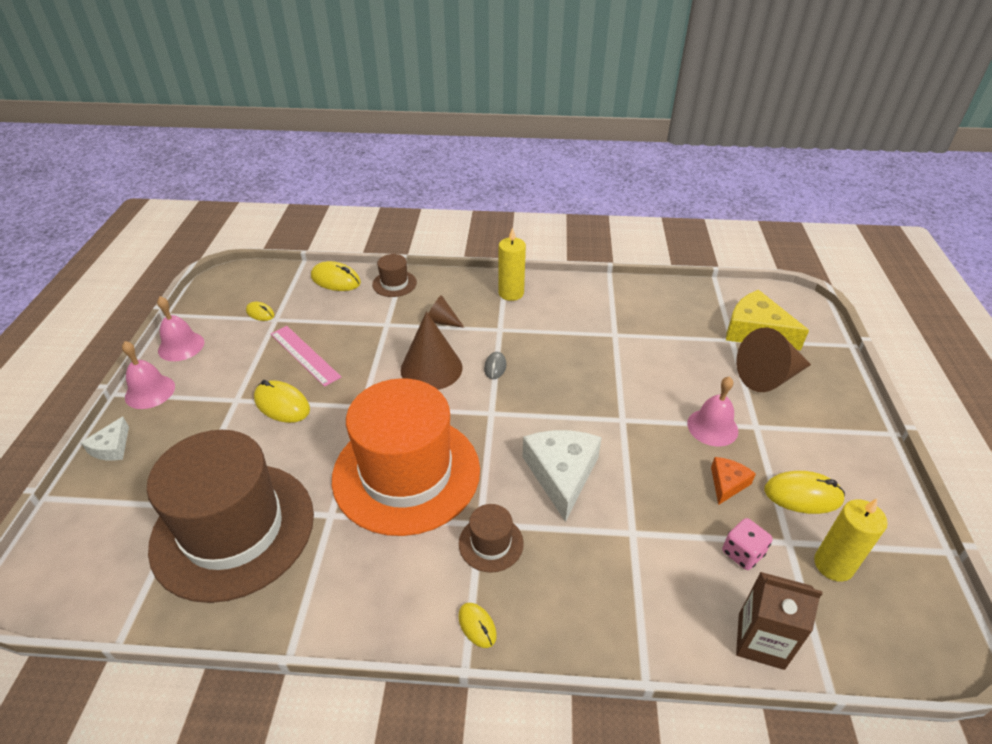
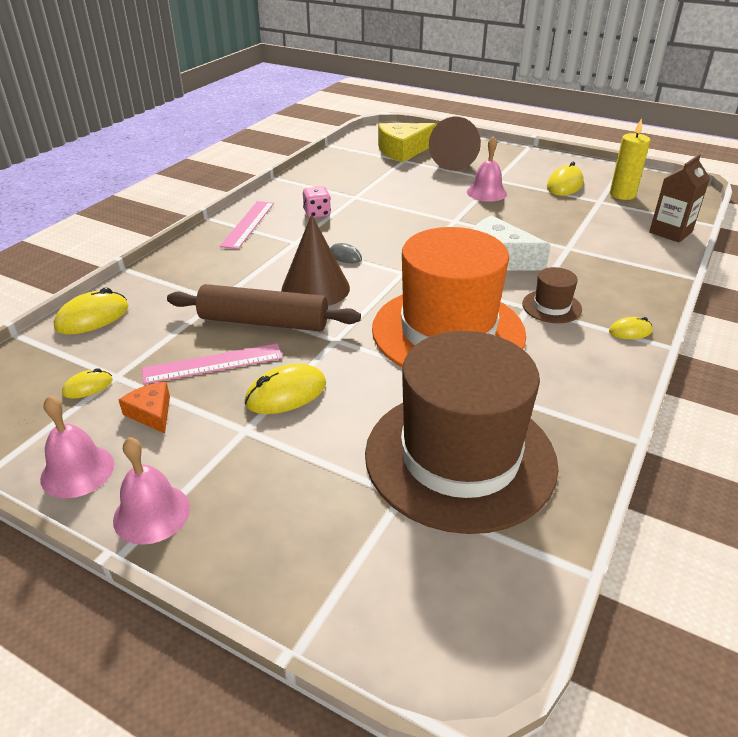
camera: 65 degrees left, 5 degrees down
(111, 447) = (241, 564): white cheese -> none
(368, 359) = (264, 322): none -> brown rolling pin
(394, 283) = (151, 281): brown hat -> none
(441, 321) = (249, 268): brown cone -> none
(511, 293) = (248, 224): yellow candle -> pink ruler
(727, 483) = (541, 204): orange cheese -> orange cheese (151, 413)
(742, 553) = (602, 217): pink dice -> pink dice (317, 213)

